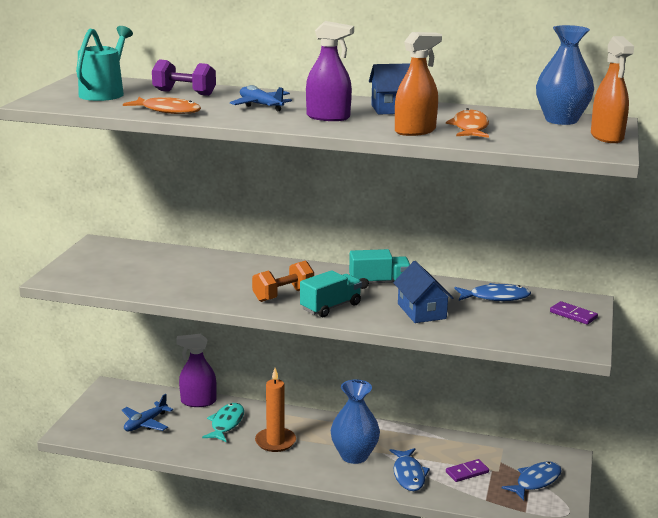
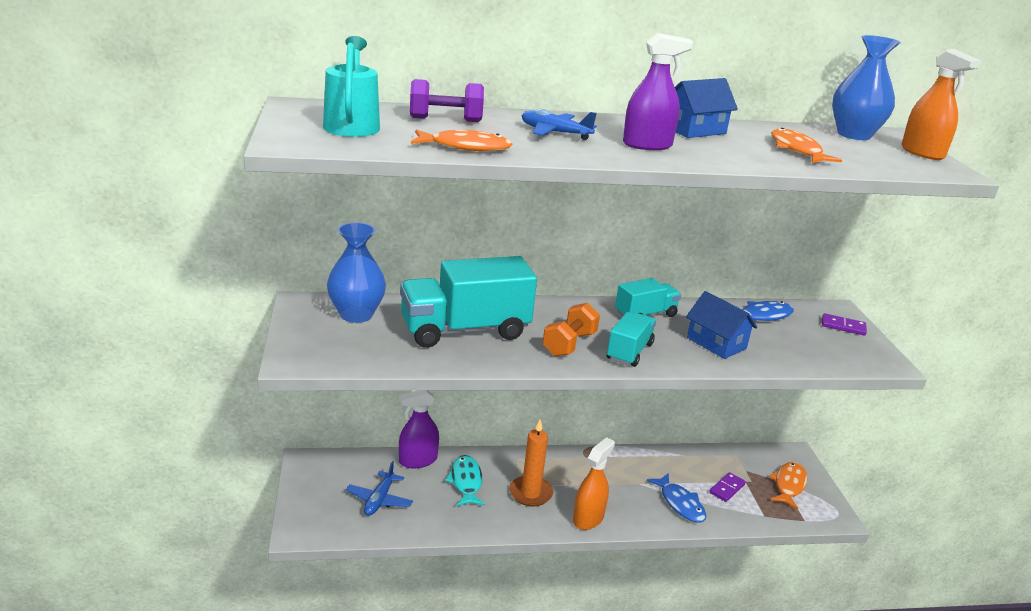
camera: 25 degrees left, 5 degrees up
(205, 275) = (465, 330): none -> turquoise truck
(354, 456) = (616, 493): blue vase -> blue vase (356, 314)
(415, 131) = (756, 158): orange spray bottle -> orange spray bottle (588, 518)
(536, 481) = (789, 485): blue fish -> orange fish

